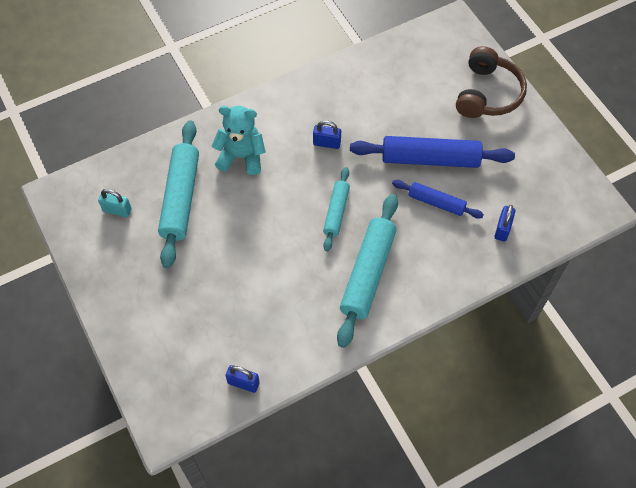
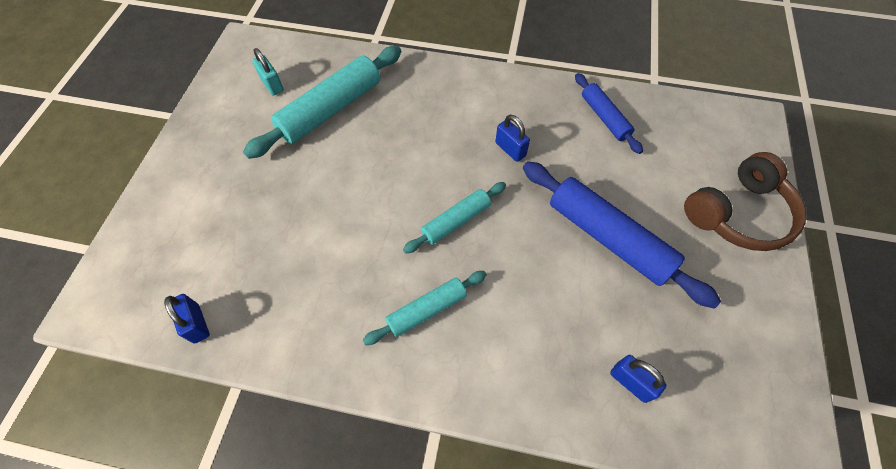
camera: 40 degrees right, 0 degrees up
(241, 156) = (418, 109): turquoise teddy bear -> none
(368, 273) = (427, 310): turquoise rolling pin -> turquoise rolling pin, size x0.57
(436, 203) = (574, 290): blue rolling pin -> blue rolling pin (604, 118)
(502, 229) = (630, 382): blue padlock -> blue padlock turned 75 degrees clockwise

